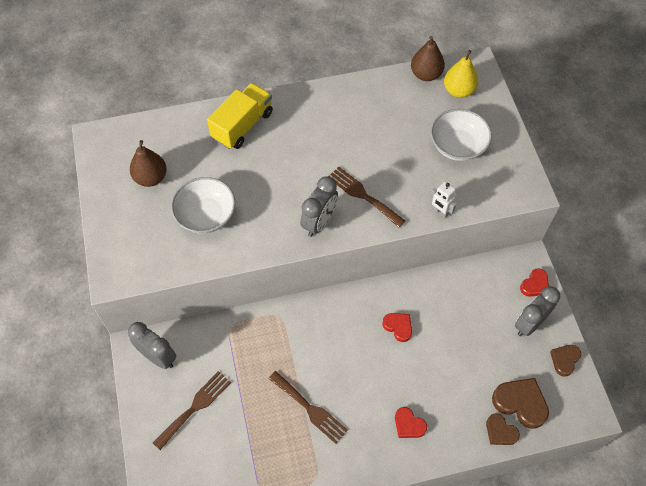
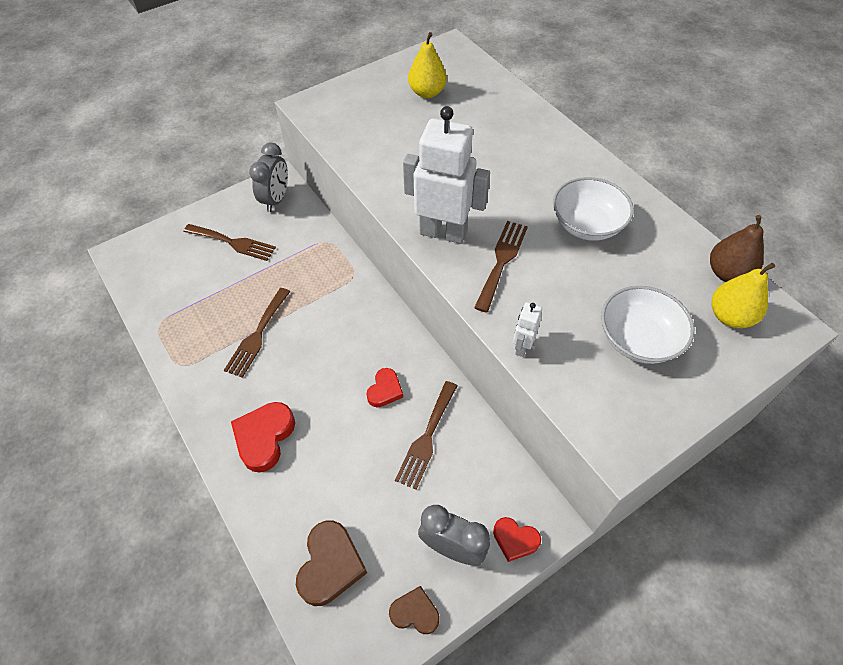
camera: 70 degrees right, 5 degrees down
(151, 178) = (427, 92): brown pear -> yellow pear
(206, 215) = (405, 142): white bowl -> white bowl (587, 224)
(242, 125) = (530, 134): yellow truck -> none
(319, 222) = (443, 232): grey clock -> white robot
(408, 425) = (264, 437): red heart -> red heart, size x1.63
(447, 312) = (427, 438): none -> brown fork
(500, 432) = (283, 548): brown heart -> none

